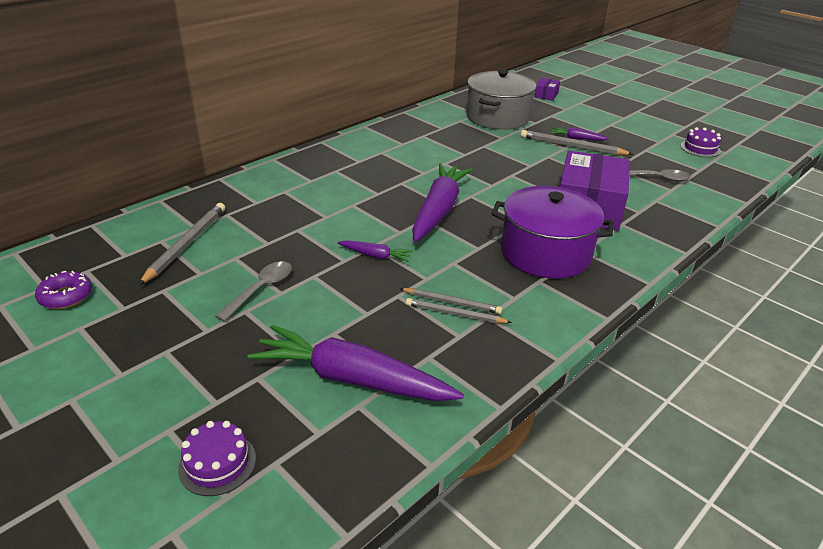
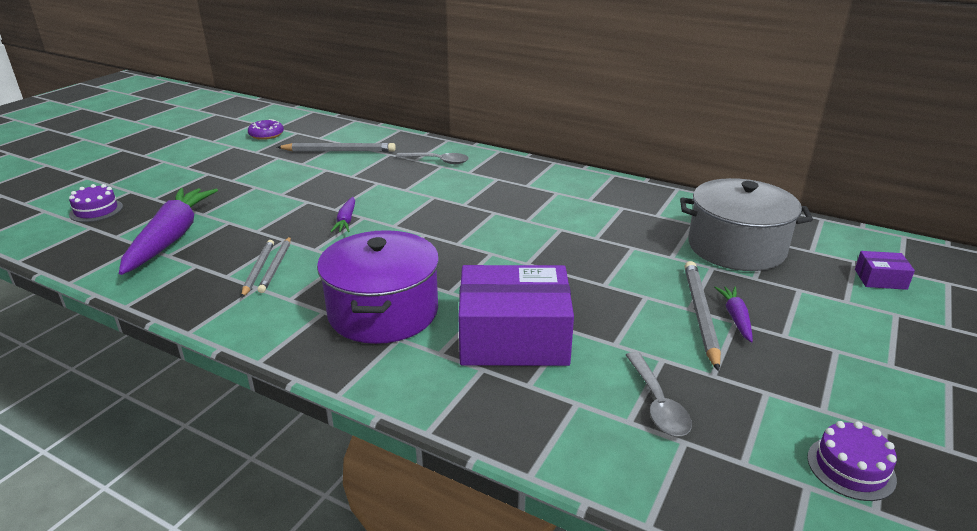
camera: 75 degrees right, 5 degrees down
(261, 289) = (284, 186): grey spoon -> grey spoon (437, 161)
(439, 210) = (447, 239): purple carrot -> none

